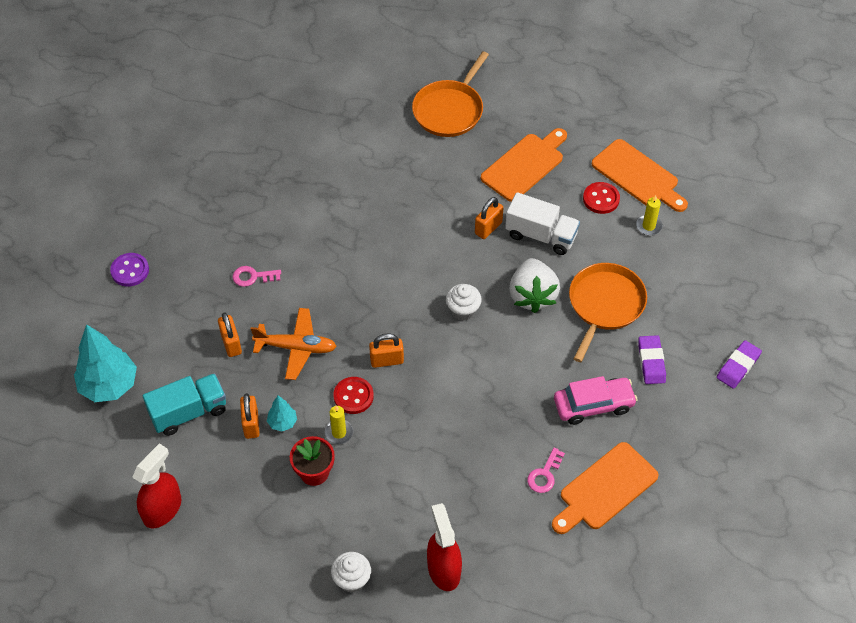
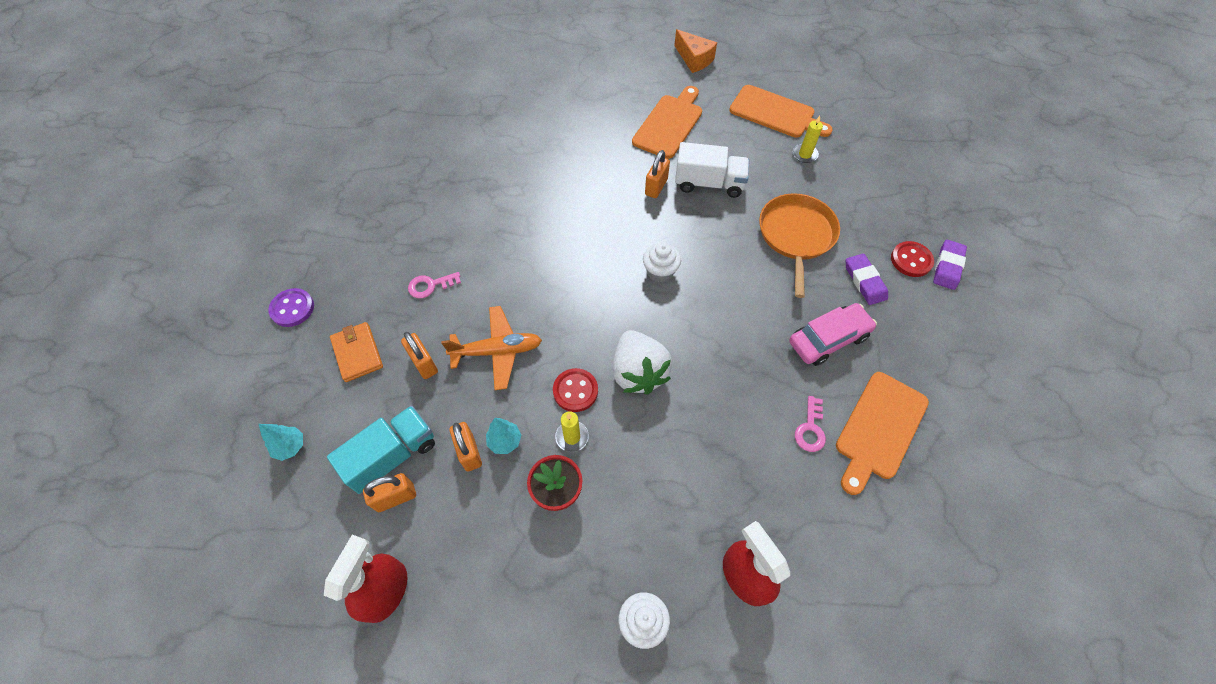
camera: 15 degrees left, 5 degrees up
(109, 386) = (290, 447): turquoise tree -> turquoise tree, size x0.48
(177, 322) = (357, 353): none -> orange wallet
(387, 360) = (599, 342): orange padlock -> orange padlock (395, 497)
(450, 110) = (582, 90): orange pan -> none
(532, 296) = (723, 242): white strawberry -> white strawberry (638, 372)
(577, 98) = (694, 59): none -> orange cheese
(601, 199) = (751, 139): red button -> red button (911, 260)

